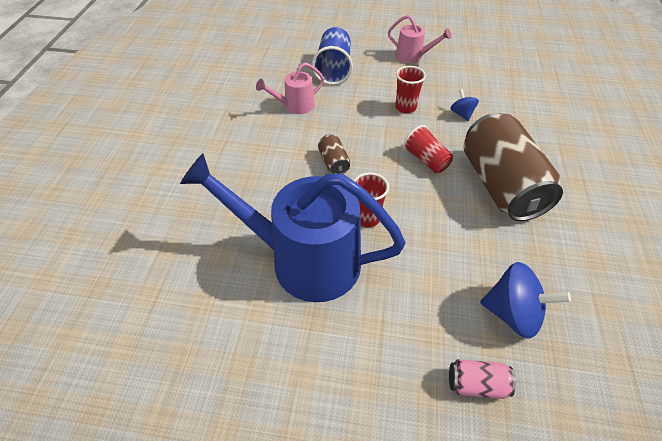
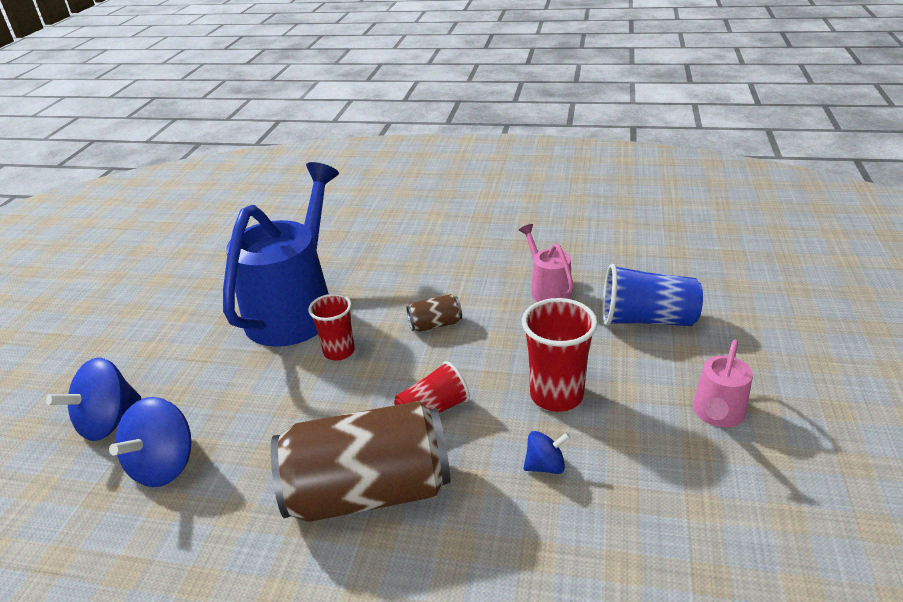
camera: 95 degrees right, 15 degrees down
(405, 107) = (556, 395): red cup -> red cup, size x1.52
(476, 384) = (109, 422): pink can -> blue spinning top

